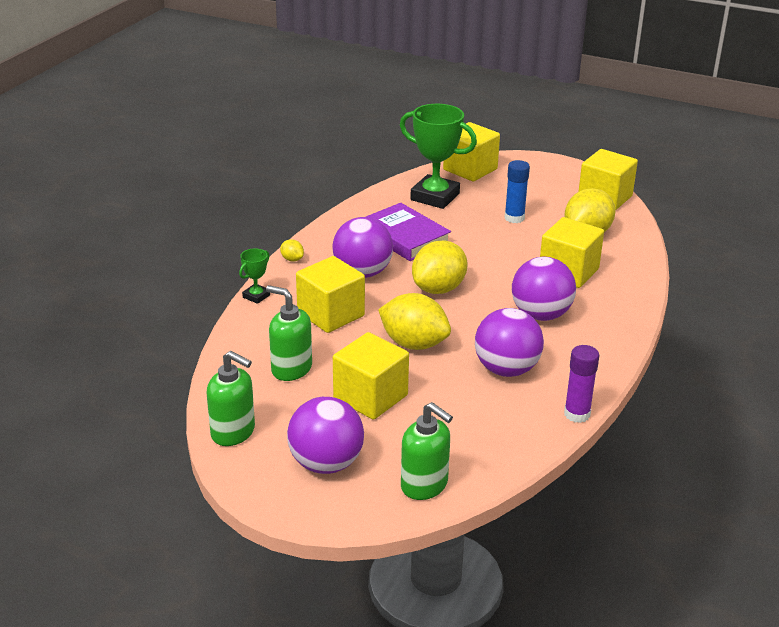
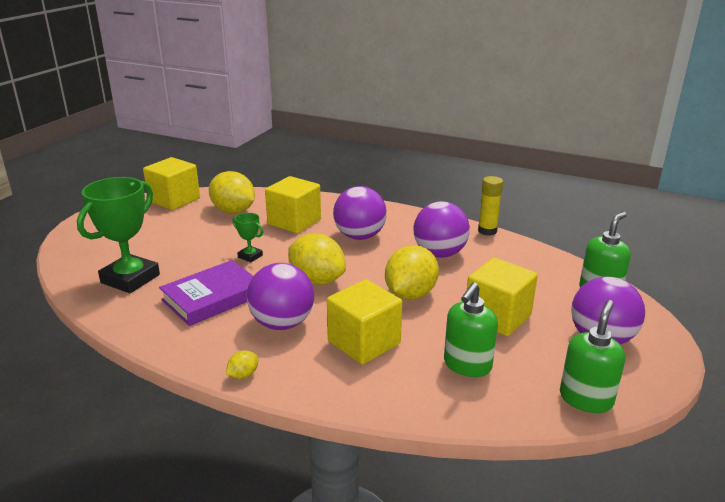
camera: 90 degrees left, 5 degrees down
(256, 296) = (326, 400): green trophy -> green trophy (250, 256)
(470, 169) = (79, 257): yellow cube -> none
(514, 218) = (194, 239): blue glue stick -> none
(577, 414) = (487, 231): purple glue stick -> yellow glue stick

